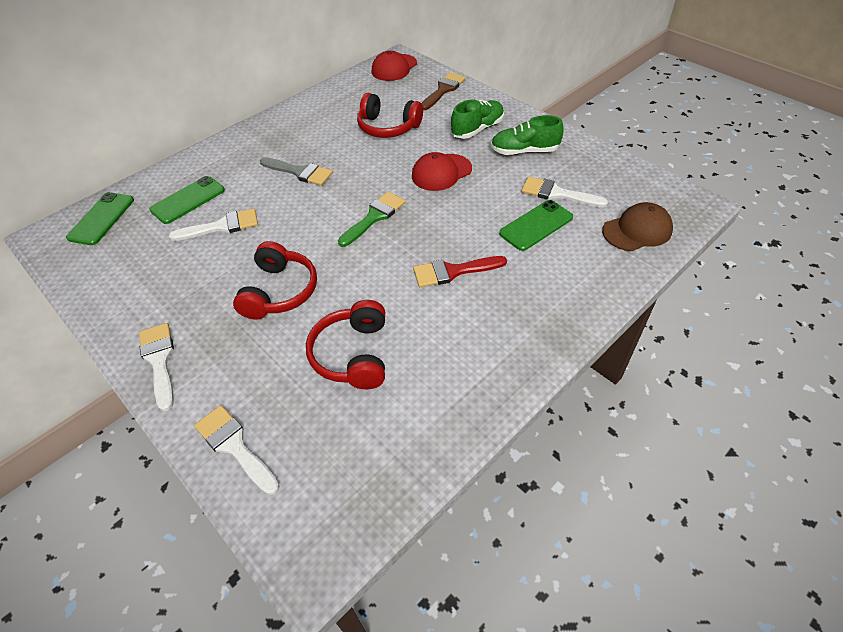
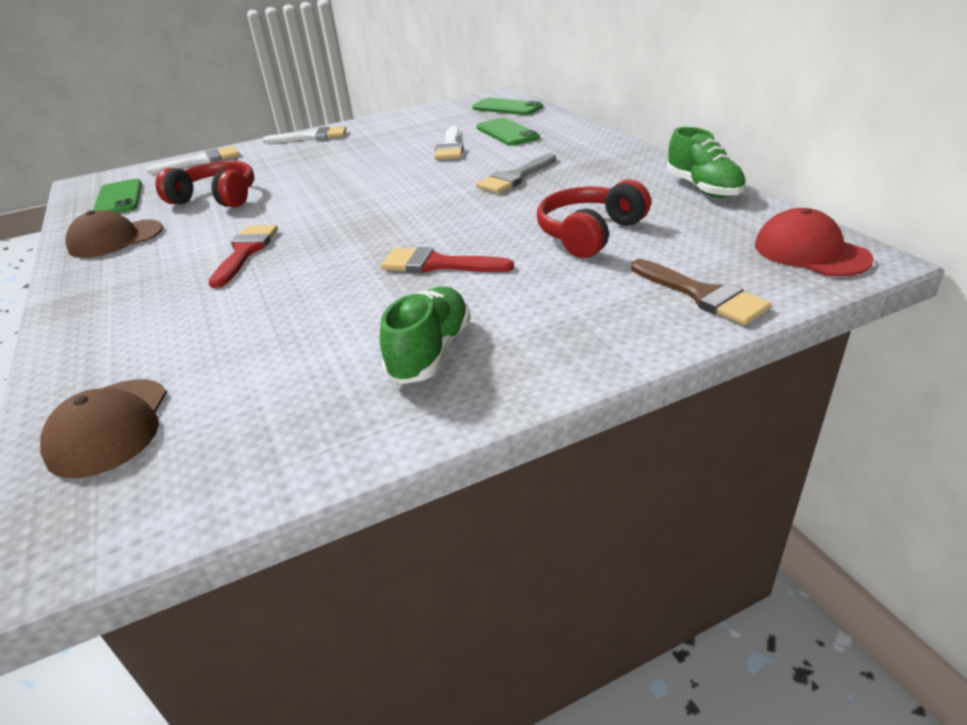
camera: 110 degrees right, 15 degrees down
(279, 291) = (331, 171): red headphones -> none
(374, 217) = (388, 214): green brush -> none
(441, 172) = (437, 264): red cap -> red brush
(457, 384) = (115, 239): none -> brown cap
(477, 129) = (536, 312): green shoe -> green shoe (703, 188)
(536, 225) = (244, 324): green phone -> green phone (119, 198)
(557, 193) = (287, 361): white brush -> none

